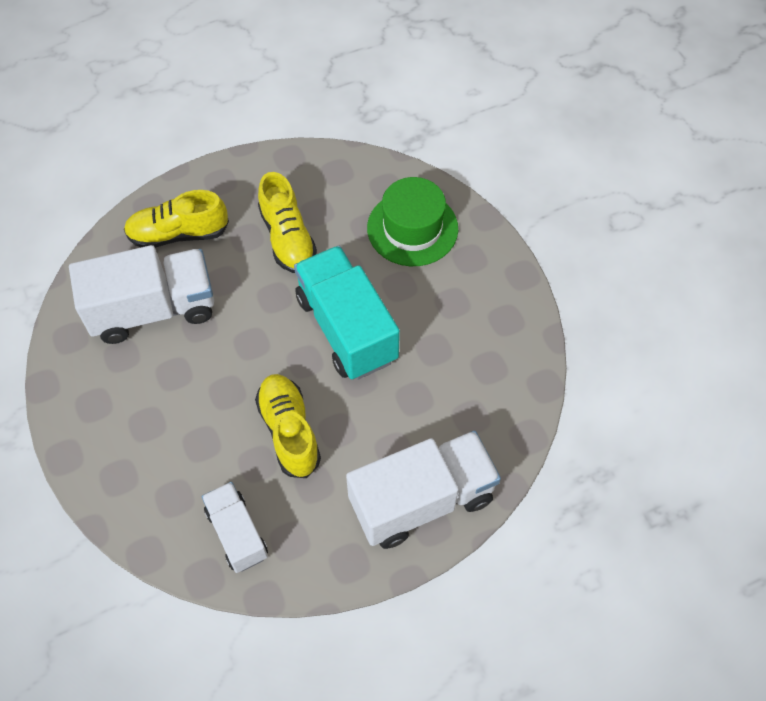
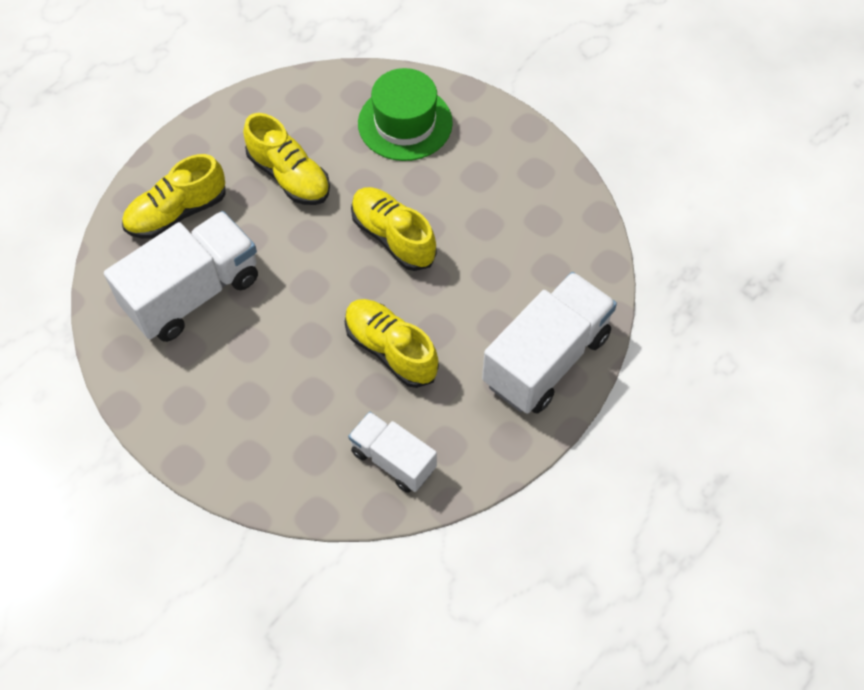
camera: 25 degrees left, 0 degrees up
(346, 328) = (393, 237): turquoise truck -> yellow shoe

